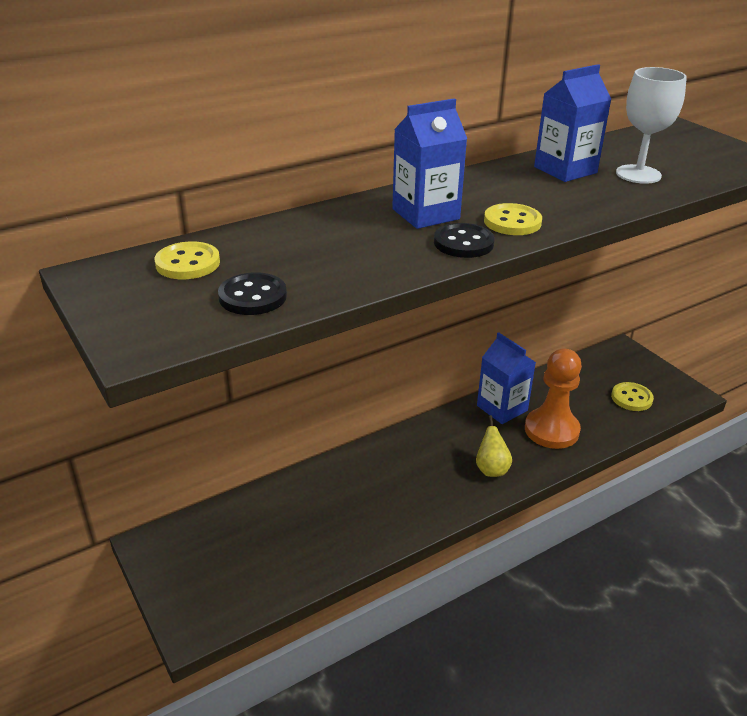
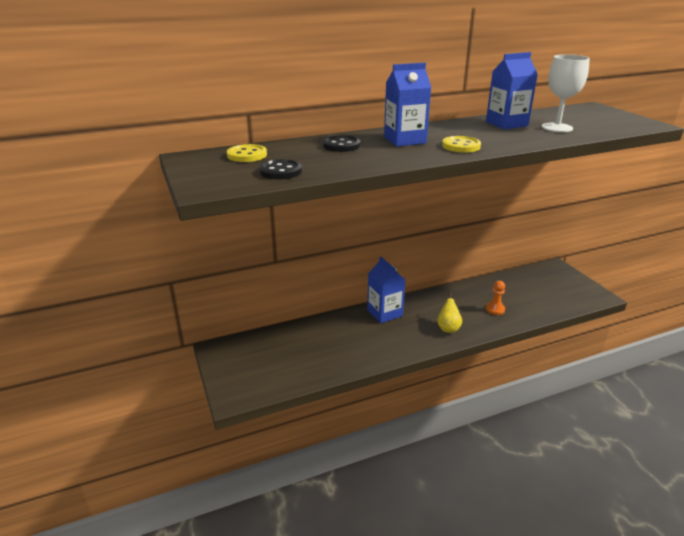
camera: 10 degrees right, 5 degrees down
(463, 243) = (424, 154): black button -> black button (341, 145)
(502, 408) = (462, 294): blue carton -> blue carton (384, 313)
(551, 430) = (495, 309): orange pawn -> orange pawn, size x0.50
(631, 398) = (556, 295): yellow button -> none

